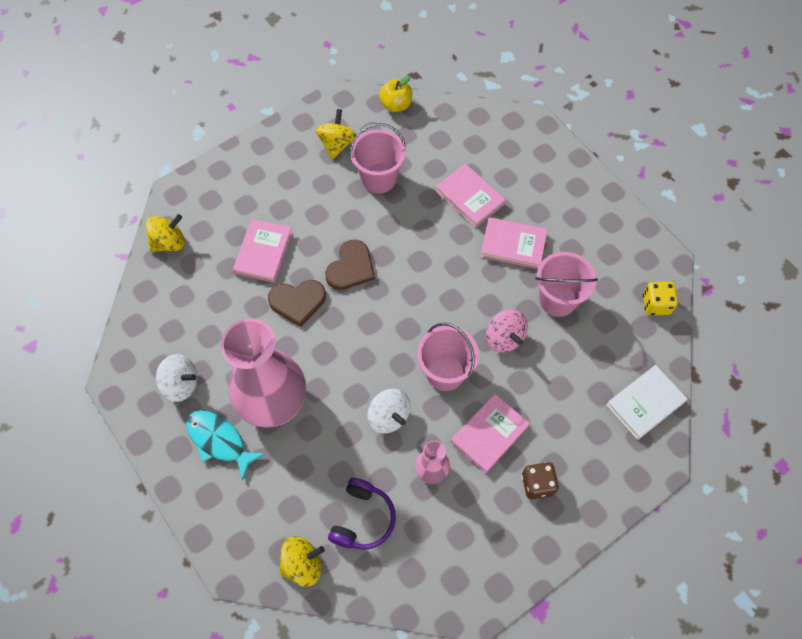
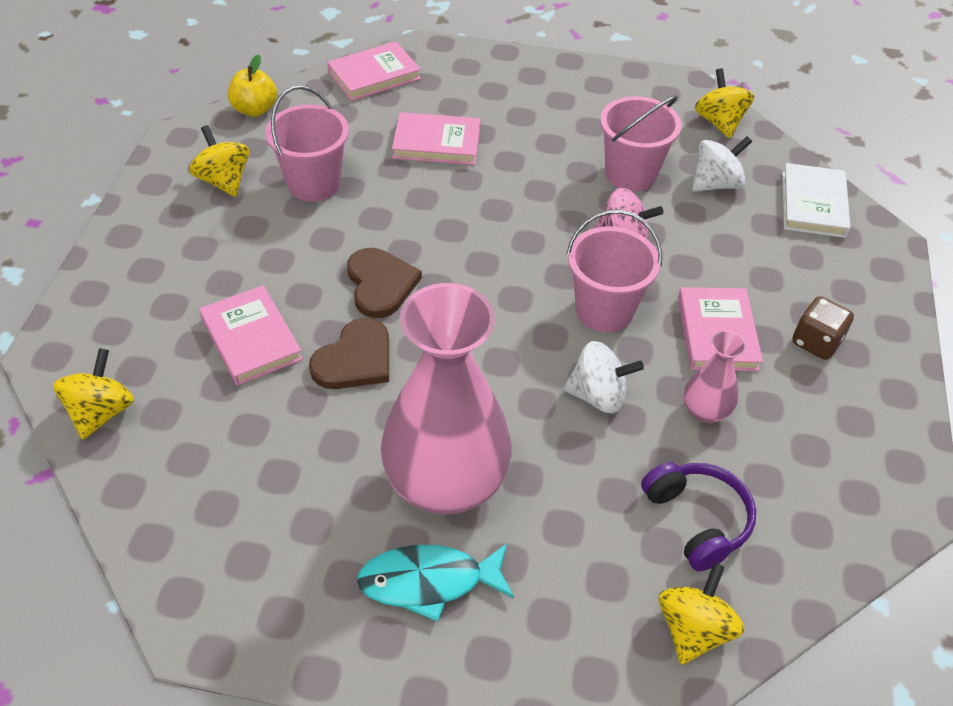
camera: 45 degrees left, 15 degrees down
(181, 384) = (300, 559): white spinning top -> white spinning top (715, 184)
(513, 245) = (531, 156): pink book -> pink book (374, 75)
(656, 304) = (719, 122): yellow dice -> yellow spinning top

